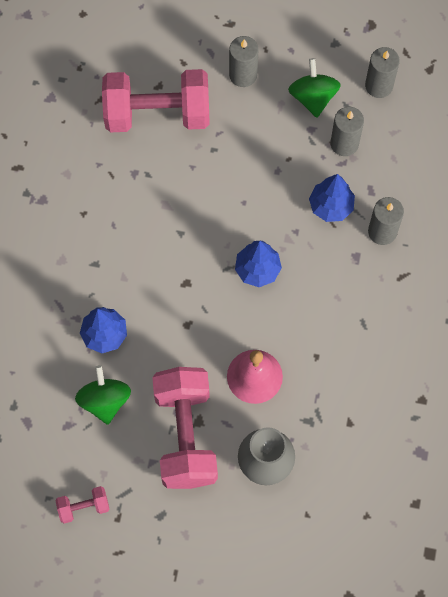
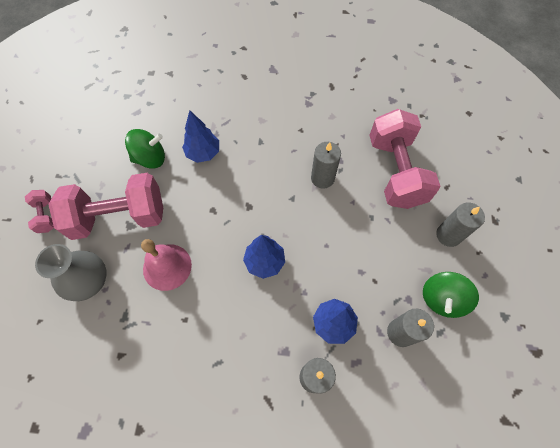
camera: 85 degrees right, 5 degrees down
(83, 507) = (69, 153): pink dumbbell -> pink dumbbell (46, 215)
(313, 97) = (442, 299): green spinning top -> green spinning top turned 135 degrees clockwise
(379, 85) = (471, 364): grey candle -> grey candle (322, 178)

